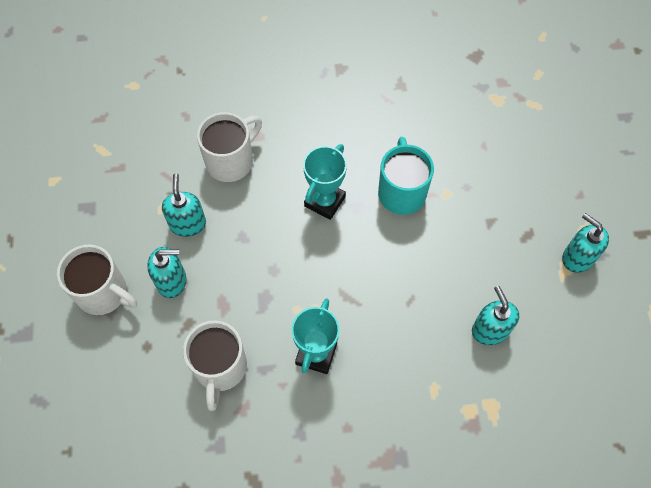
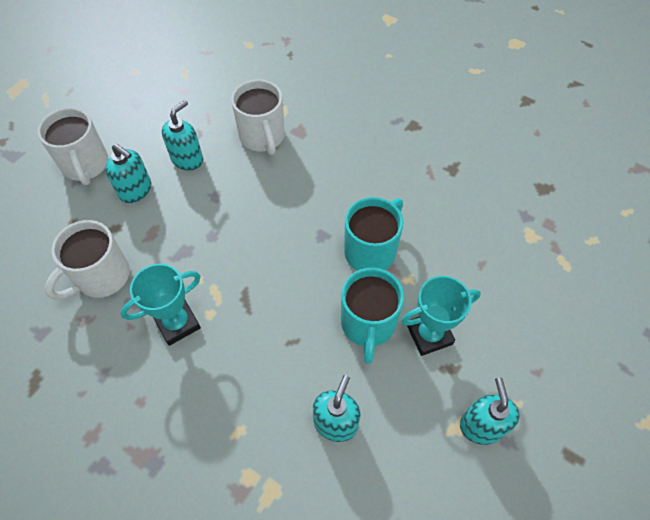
camera: 40 degrees right, 5 degrees down
(231, 161) = (262, 137): white mug -> white mug turned 75 degrees clockwise
(325, 201) = (302, 214): turquoise trophy -> turquoise trophy (429, 334)
(449, 248) = (368, 325): none -> turquoise mug

